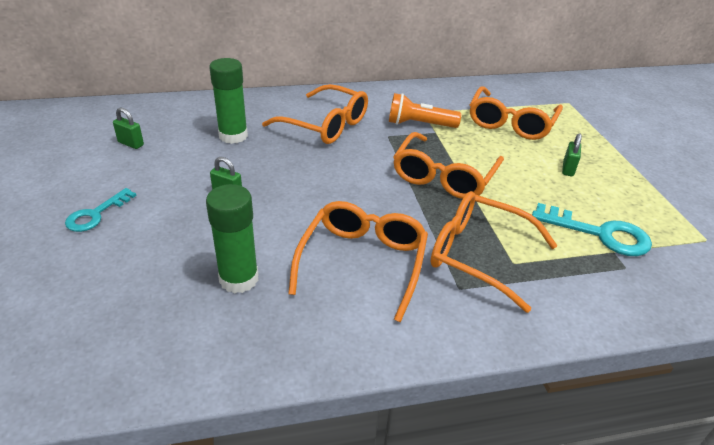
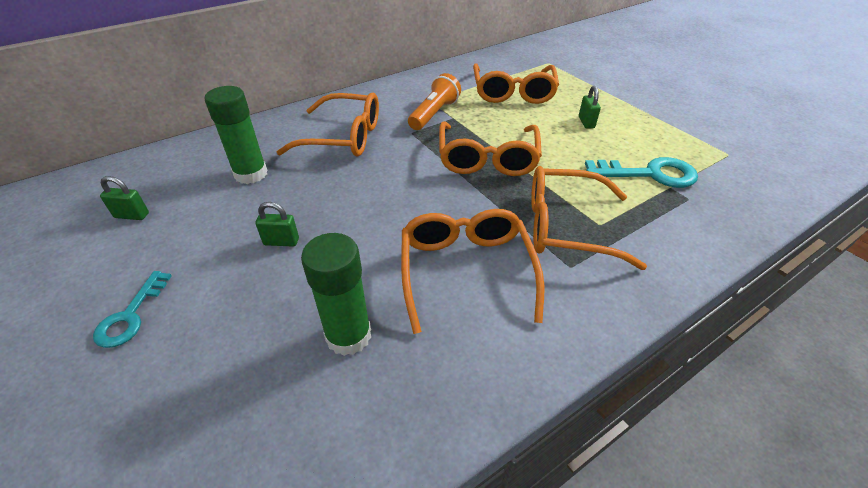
camera: 20 degrees left, 5 degrees up
(419, 124) = (434, 114): orange flashlight -> orange flashlight turned 135 degrees clockwise

